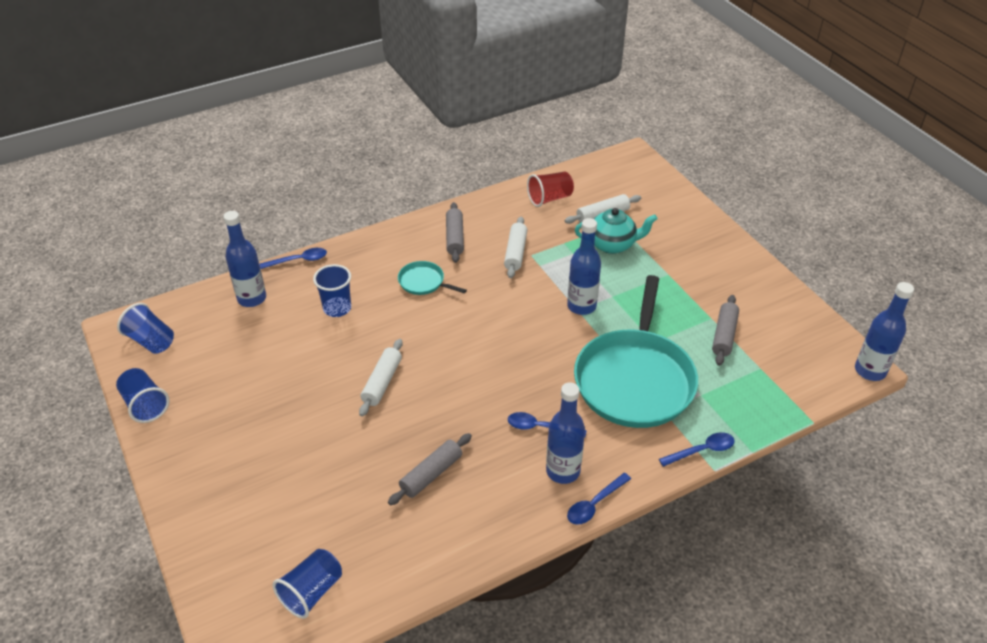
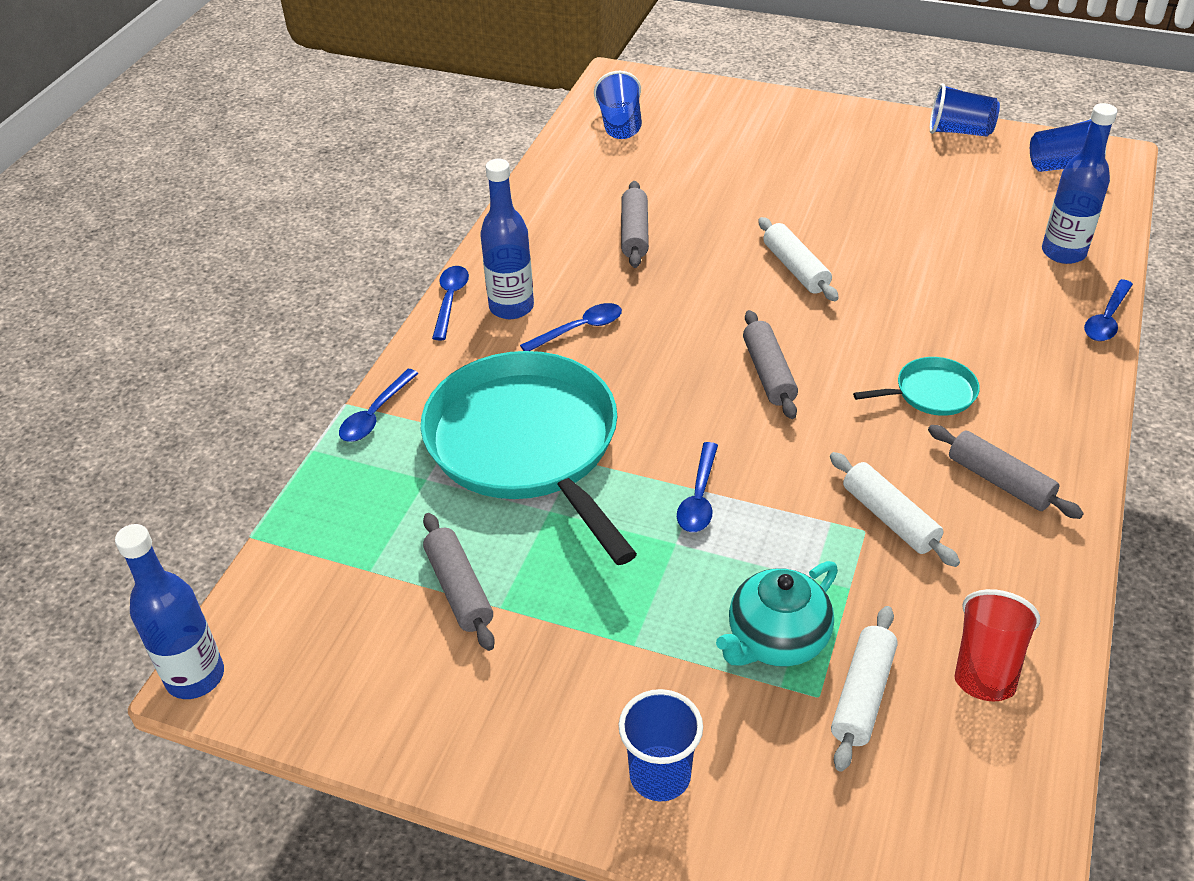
camera: 140 degrees right, 0 degrees up
(337, 308) = (965, 300): blue cup -> blue cup (660, 775)
(478, 337) = (768, 373): none -> grey rolling pin
(581, 306) = (699, 498): blue bottle -> blue spoon

